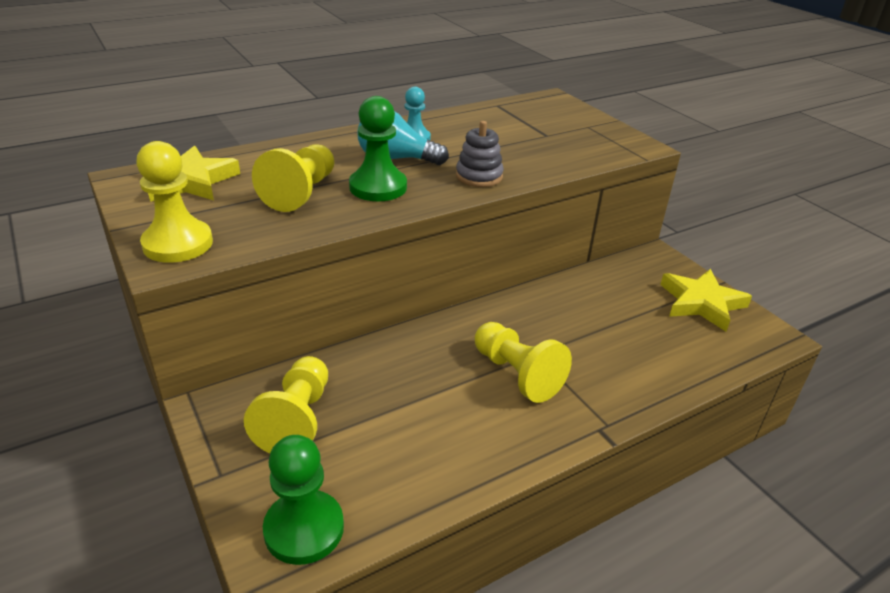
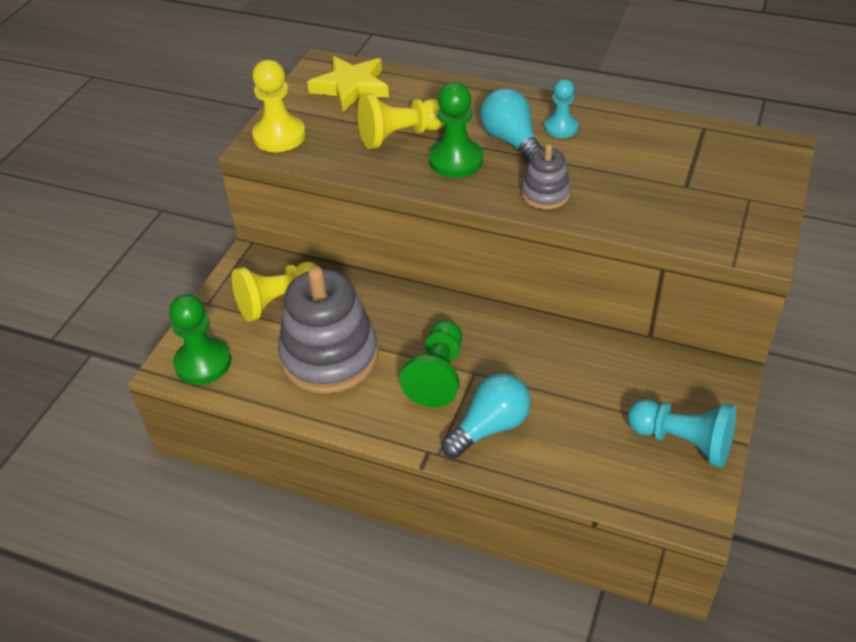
camera: 55 degrees right, 10 degrees up
(416, 426) = (329, 357): none -> grey stacking toy
(517, 374) = (438, 375): yellow pawn -> green pawn
(605, 379) = (490, 427): none -> turquoise light bulb
(701, 303) = (682, 442): yellow star -> turquoise pawn

